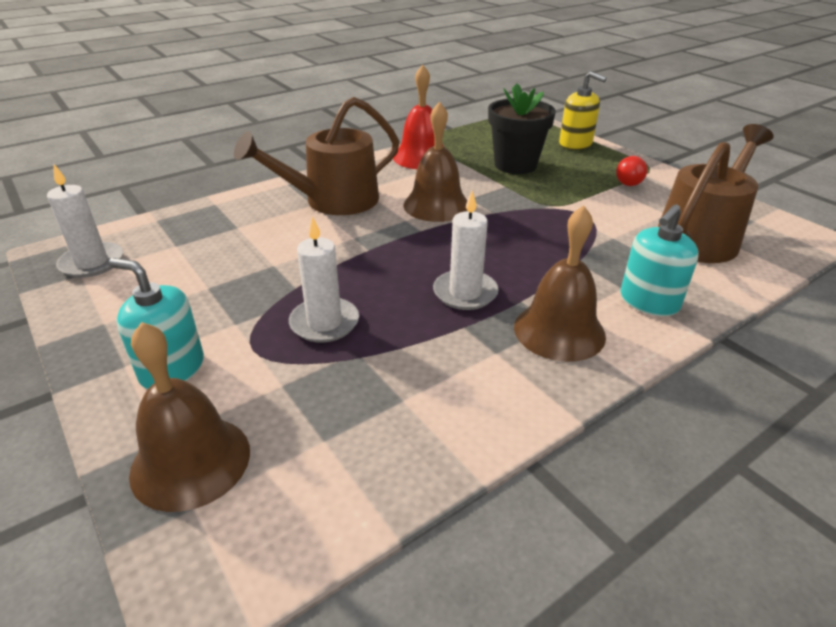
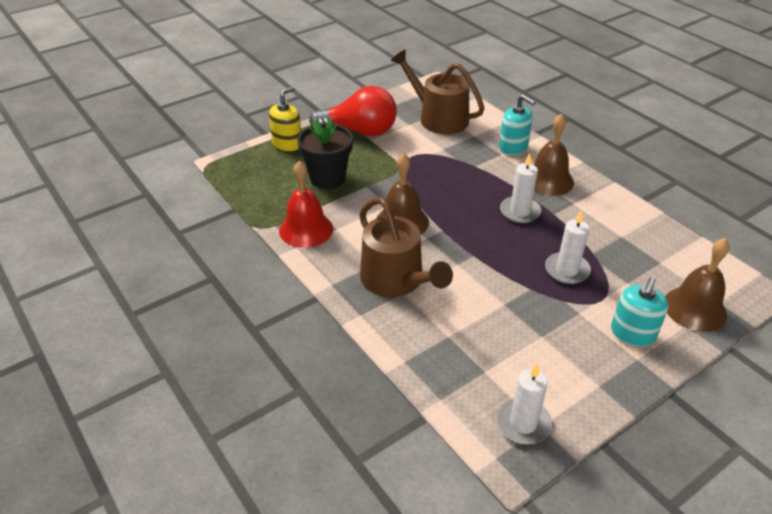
camera: 90 degrees left, 5 degrees up
(627, 181) = (359, 131): red light bulb -> red light bulb, size x2.27

